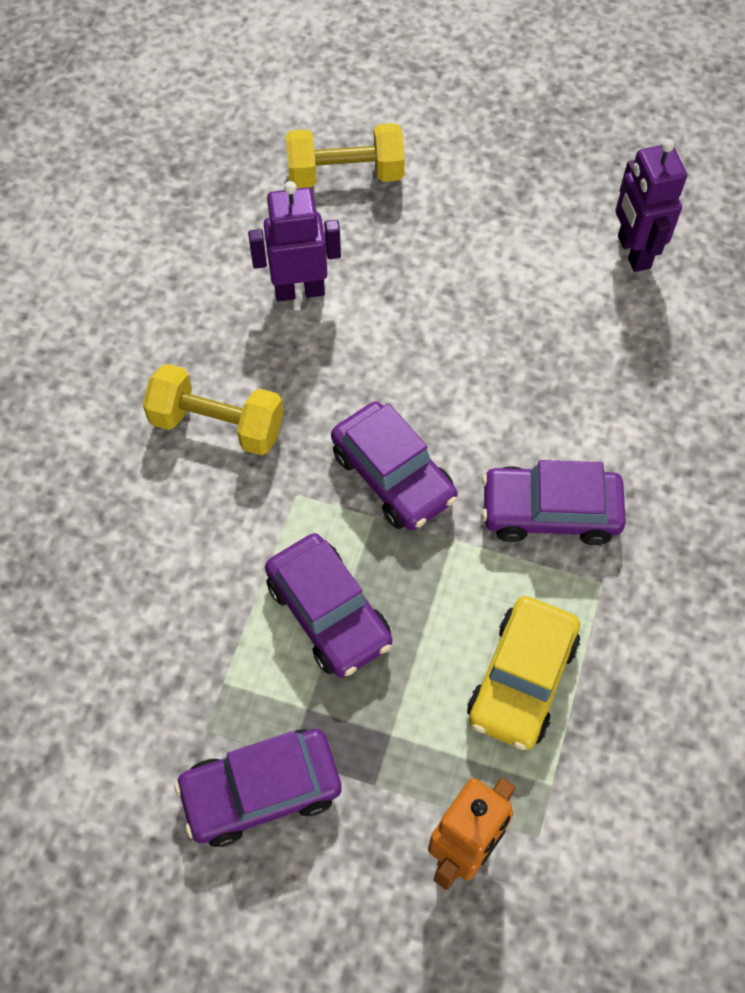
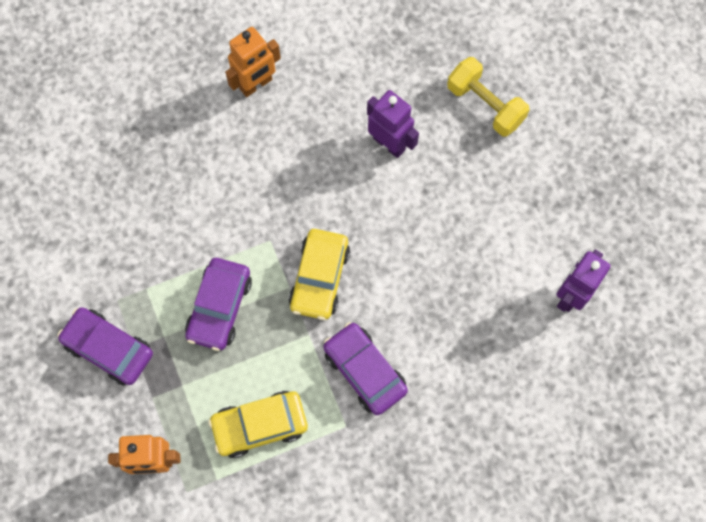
camera: 50 degrees right, 10 degrees up
(91, 367) = (256, 84): none -> orange robot
(217, 425) = (276, 171): yellow dumbbell -> none
(393, 476) = (319, 278): purple car -> yellow car

